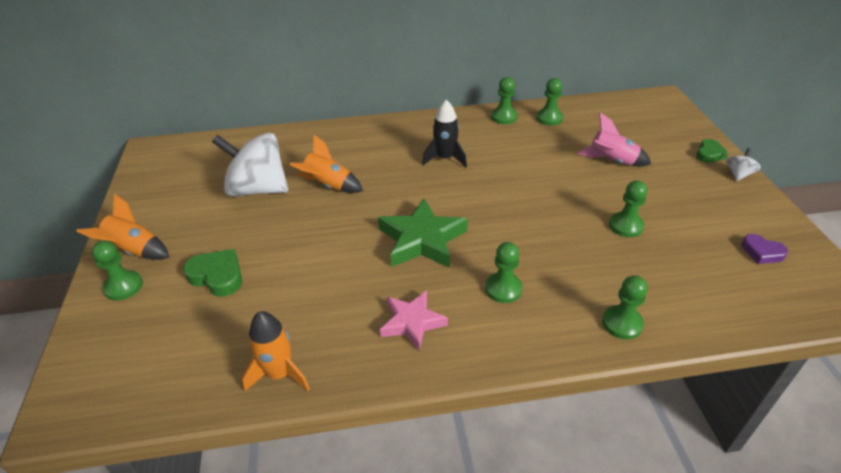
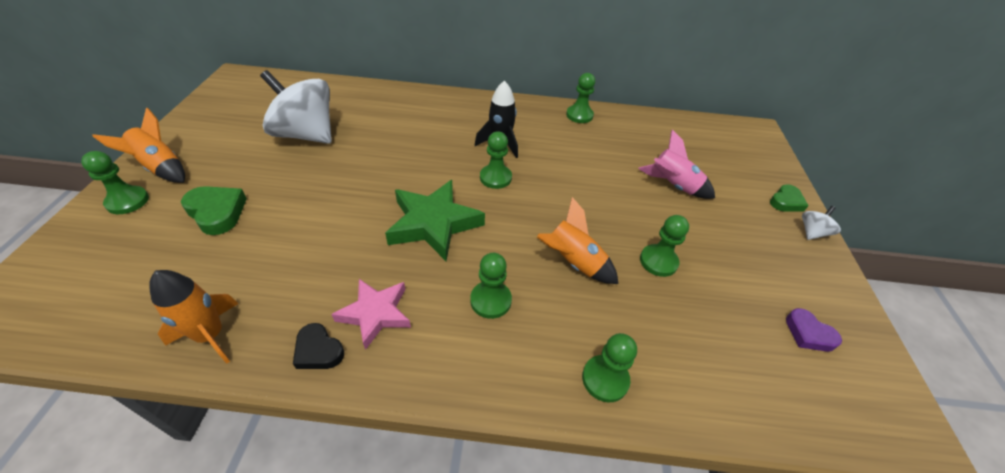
camera: 10 degrees right, 5 degrees up
(328, 186) = (373, 146): orange rocket -> orange rocket (573, 262)
(380, 361) = (318, 350): none -> black heart
(549, 118) = (625, 126): green pawn -> green pawn (495, 178)

